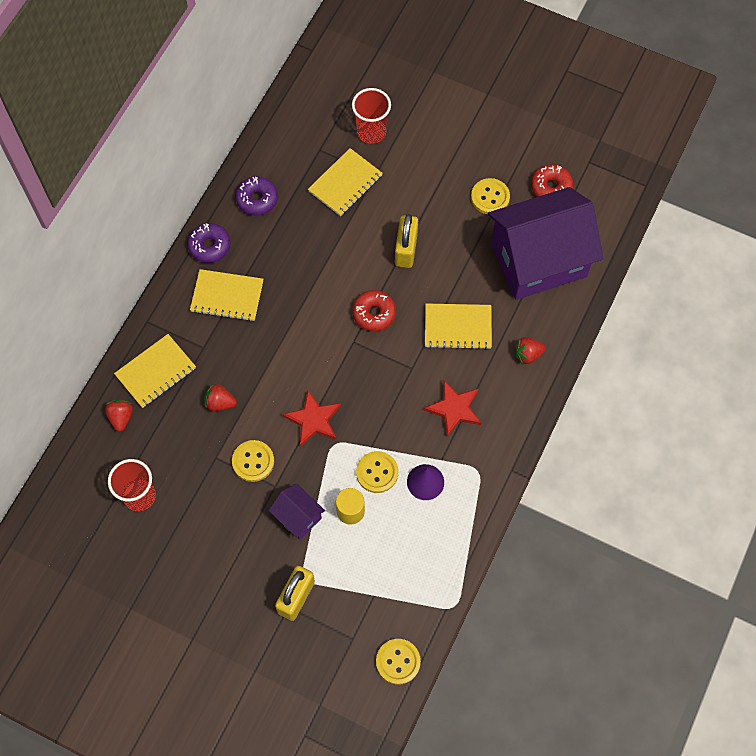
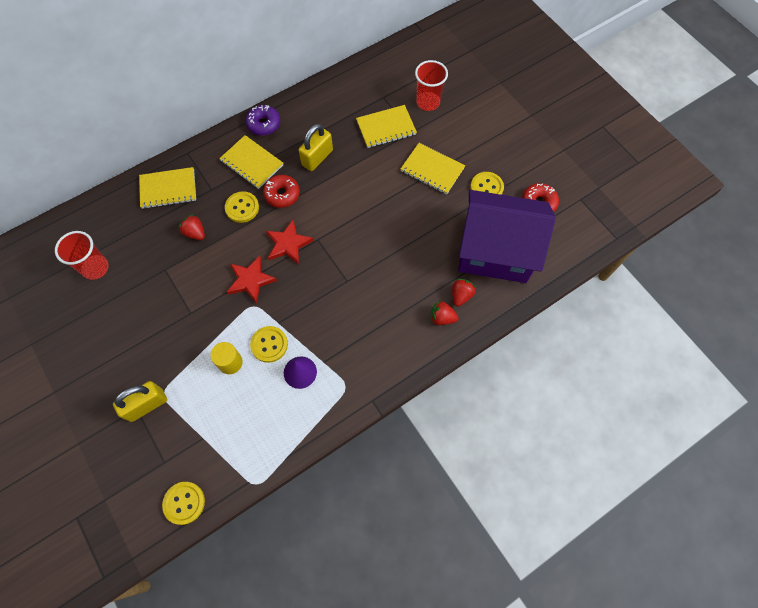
camera: 30 degrees right, 0 degrees up
(121, 417) = (123, 207): red strawberry -> red strawberry (461, 295)
(253, 461) = (188, 286): yellow button -> yellow button (242, 208)
(257, 199) = (317, 109): purple donut -> none
(298, 517) = (190, 345): purple house -> none
(374, 313) = (345, 227): red donut -> red donut (282, 194)
(406, 249) = (399, 194): yellow padlock -> yellow padlock (317, 158)
(454, 409) = (358, 328): red star -> red star (288, 244)
(458, 327) = (401, 269): yellow notebook -> yellow notebook (432, 169)

